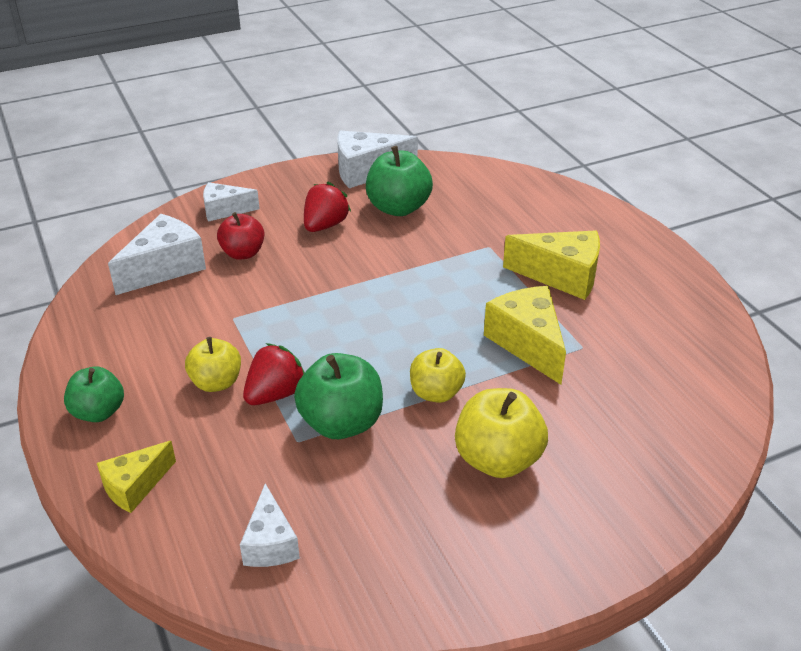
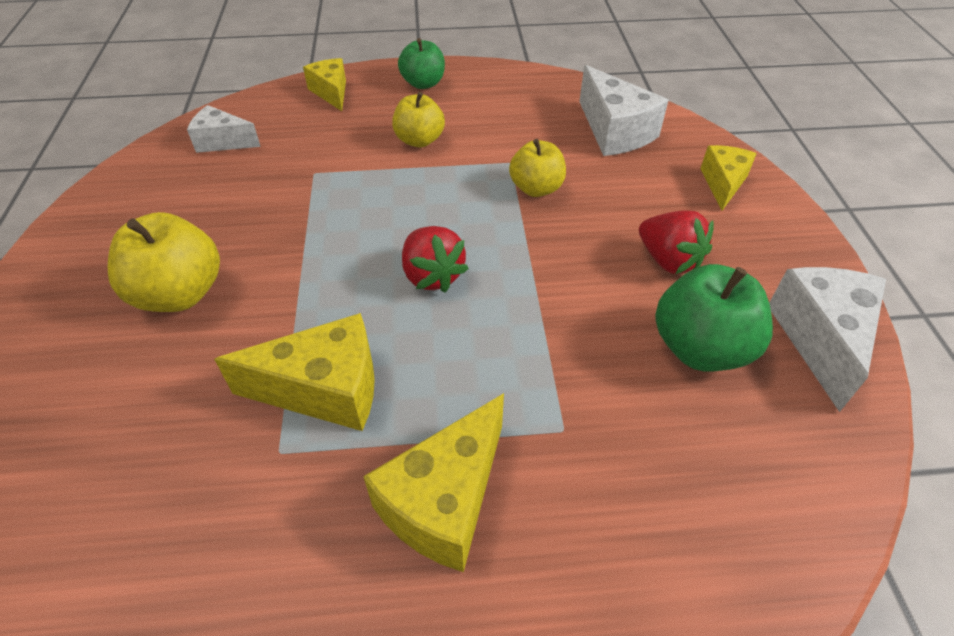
camera: 110 degrees right, 10 degrees up
(224, 210) = (723, 183): white cheese -> yellow cheese
(243, 253) = (624, 184): red apple -> none
(275, 394) = (381, 169): red strawberry -> red strawberry (432, 275)
(341, 423) = (314, 201): green apple -> none
(436, 393) = (303, 276): yellow apple -> yellow apple (536, 188)

